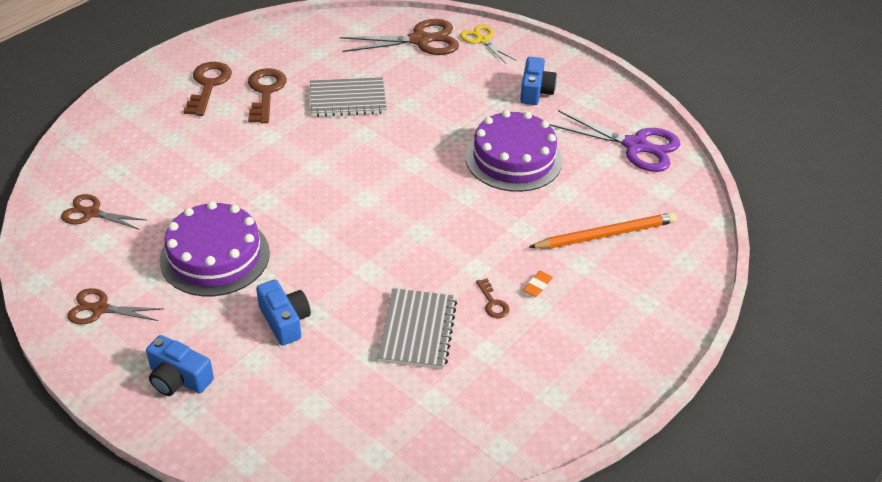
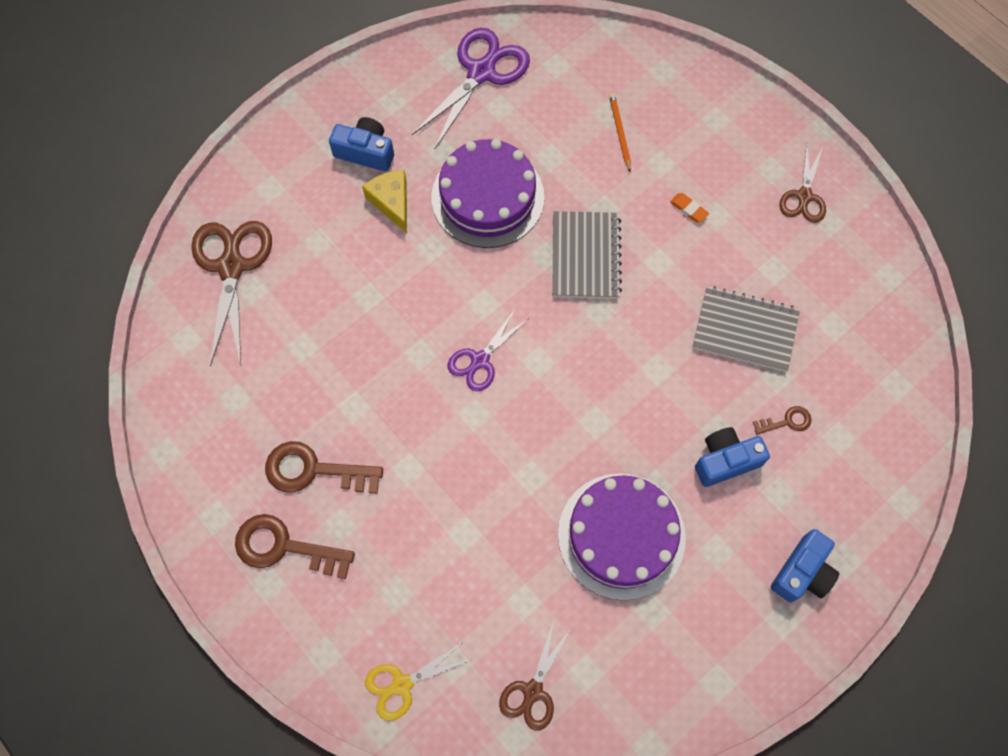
camera: 80 degrees left, 25 degrees up
(100, 309) = (698, 666): brown scissors -> brown scissors (804, 196)
(348, 100) = (347, 368): grey notebook -> grey notebook (585, 256)
(363, 166) = (480, 360): none -> purple scissors
(482, 40) = (246, 193): yellow scissors -> yellow scissors (402, 684)
(492, 303) = (710, 254): brown key -> brown key (786, 421)
(494, 108) = (392, 202): none -> yellow cheese
(605, 234) = (619, 132): orange pencil -> orange pencil, size x0.55

